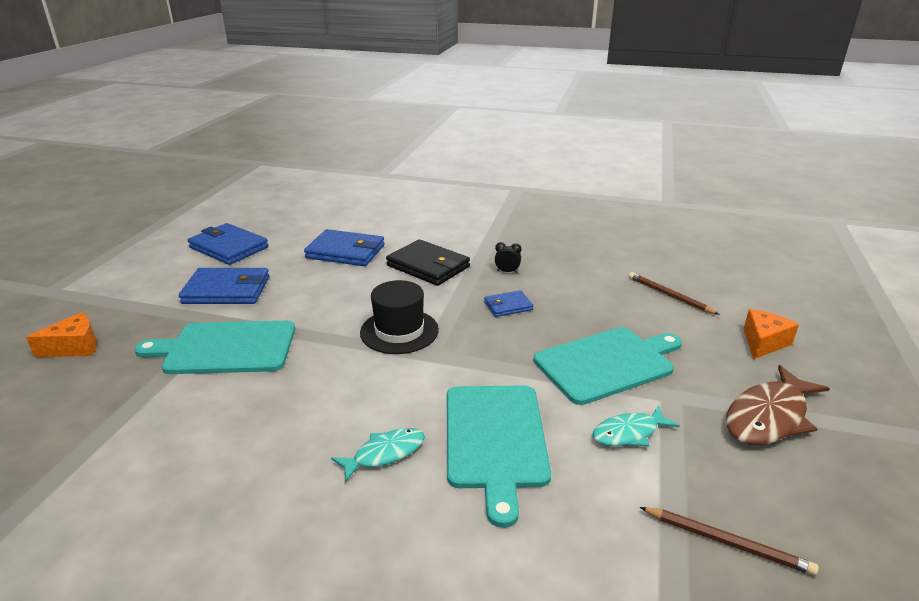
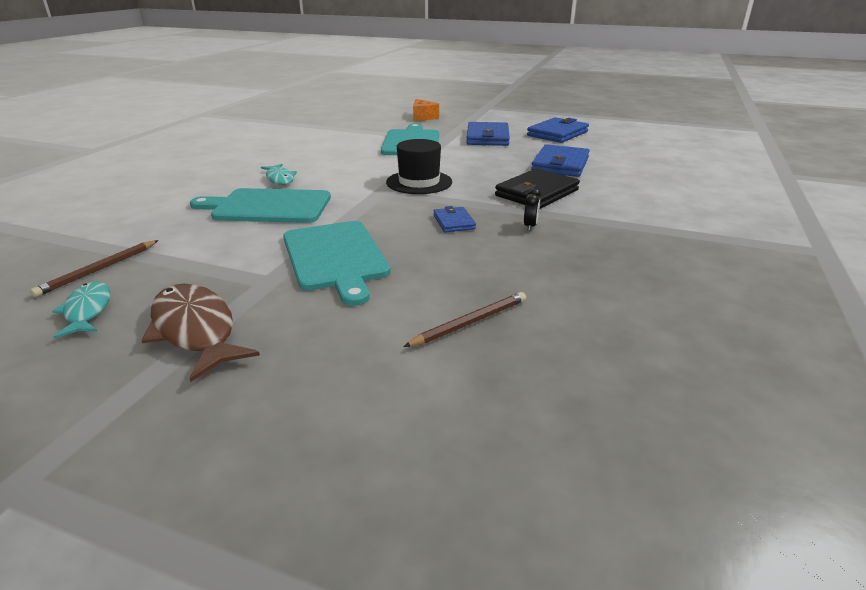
camera: 95 degrees right, 0 degrees up
(629, 433) = (235, 253): turquoise fish -> turquoise fish (87, 310)
(763, 342) = (328, 374): orange cheese -> none

